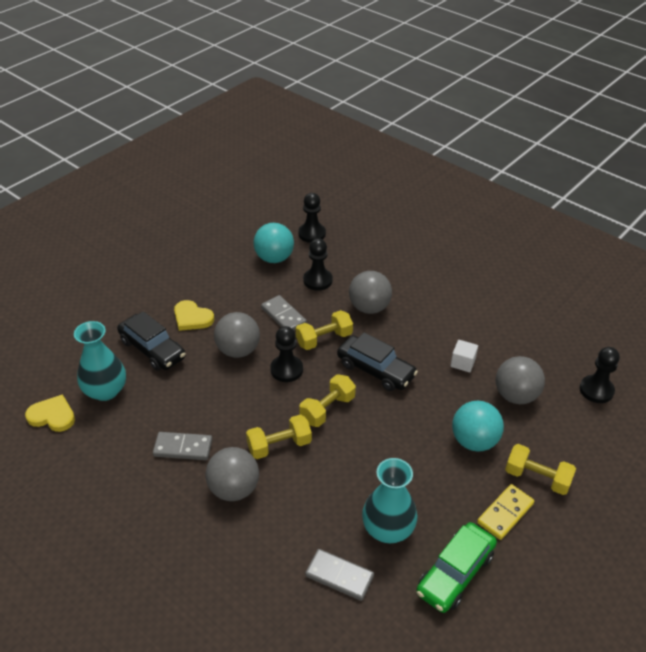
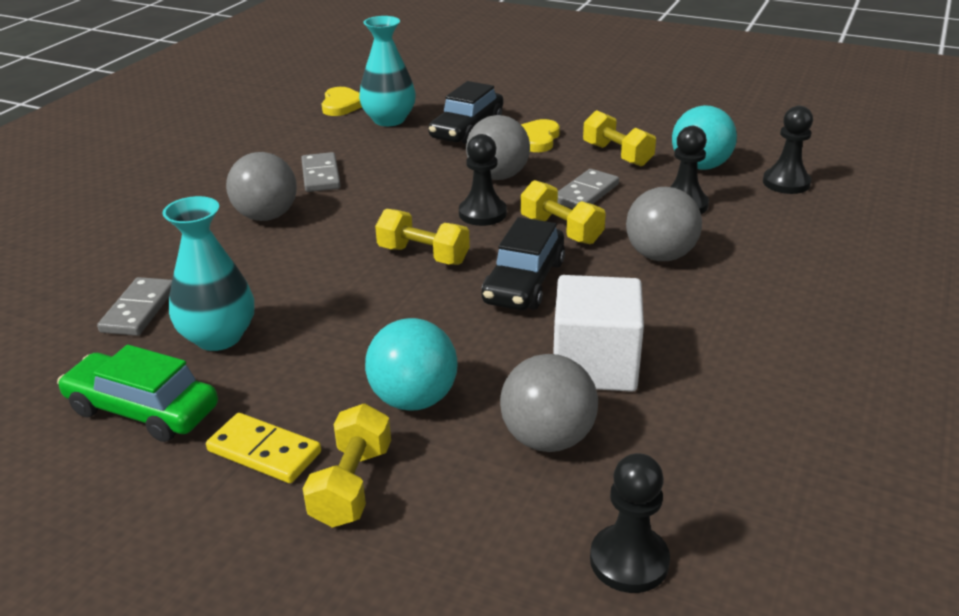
camera: 75 degrees right, 10 degrees down
(279, 445) = (344, 232): yellow dumbbell -> yellow dumbbell (617, 155)
(462, 363) = (595, 365): white cube -> white cube, size x2.06

